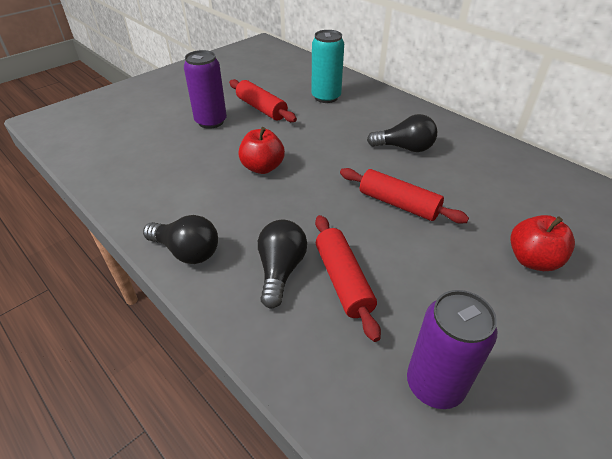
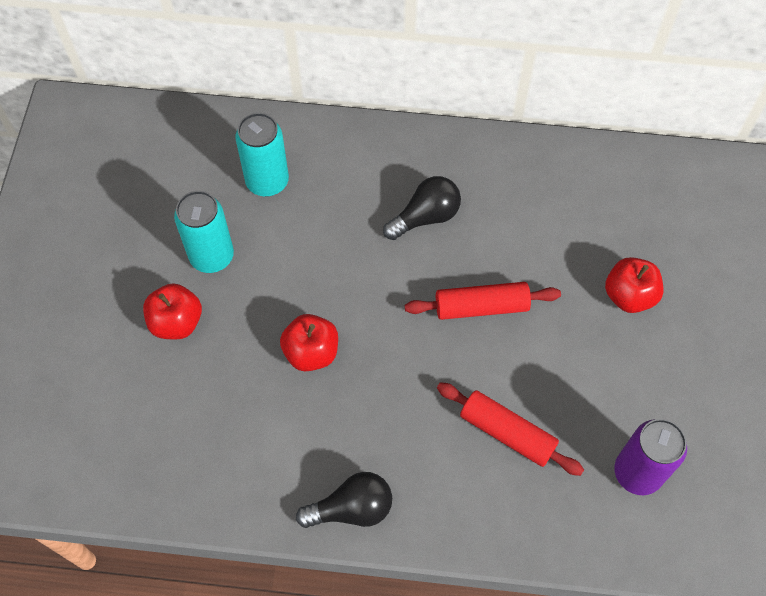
camera: 40 degrees left, 20 degrees up
(211, 121) = (176, 322): purple can -> red apple
(261, 108) = (212, 256): red rolling pin -> turquoise can
(280, 270) = (450, 463): black light bulb -> none

